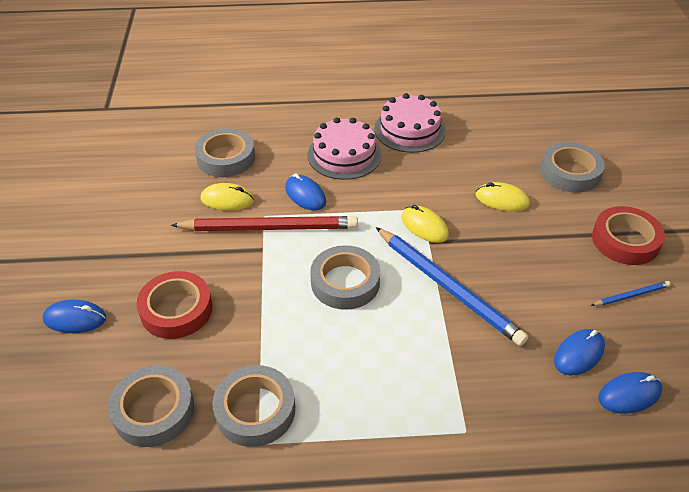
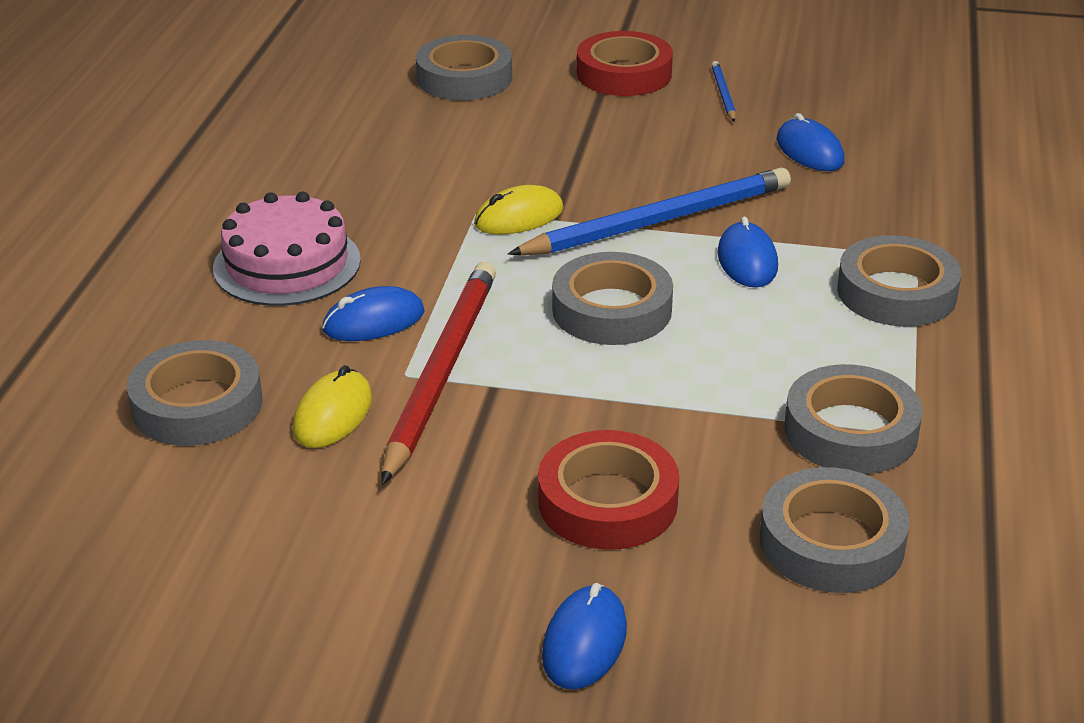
camera: 75 degrees left, 10 degrees down
(409, 130) = (263, 187): pink cake -> none
(414, 422) = (896, 292): none -> grey tape
(502, 200) = (494, 142): yellow mouse -> none
(629, 394) = (880, 134): blue mouse -> blue mouse (747, 260)

